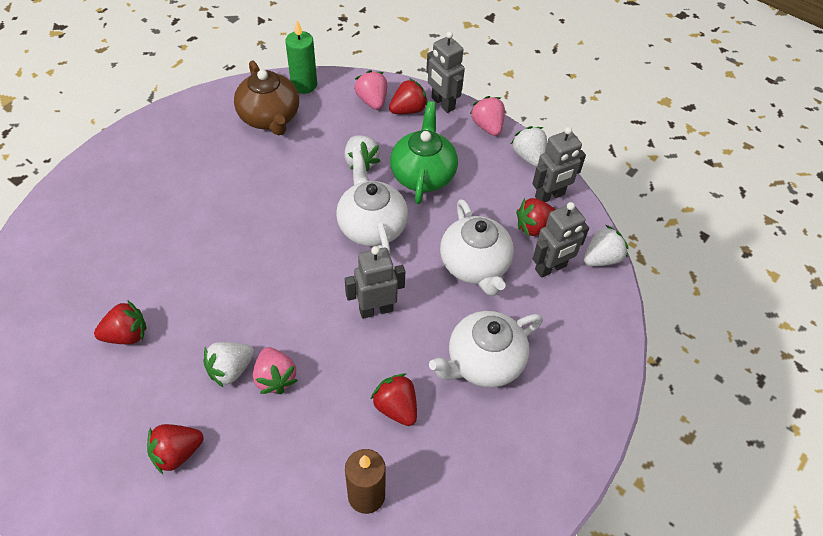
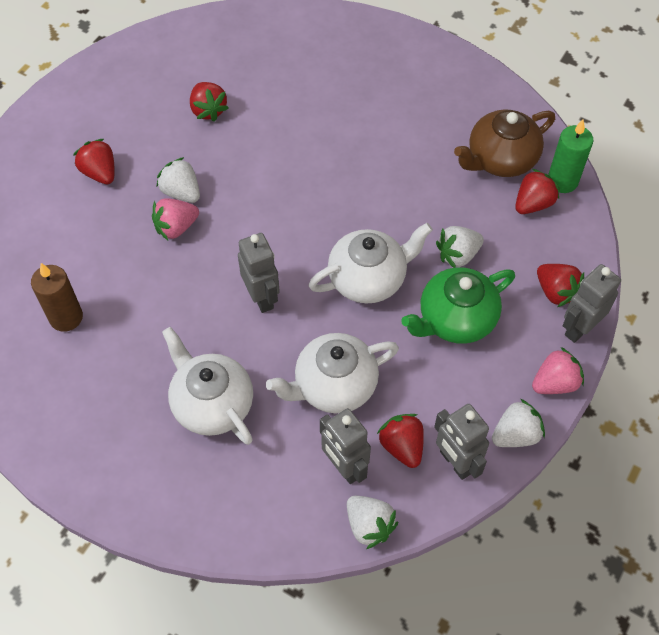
camera: 85 degrees right, 5 degrees up
(372, 101) = (559, 252): pink strawberry -> none
(396, 407) = (154, 330): red strawberry -> red strawberry (533, 204)
(423, 174) = (455, 319): green teapot -> green teapot turned 150 degrees clockwise

